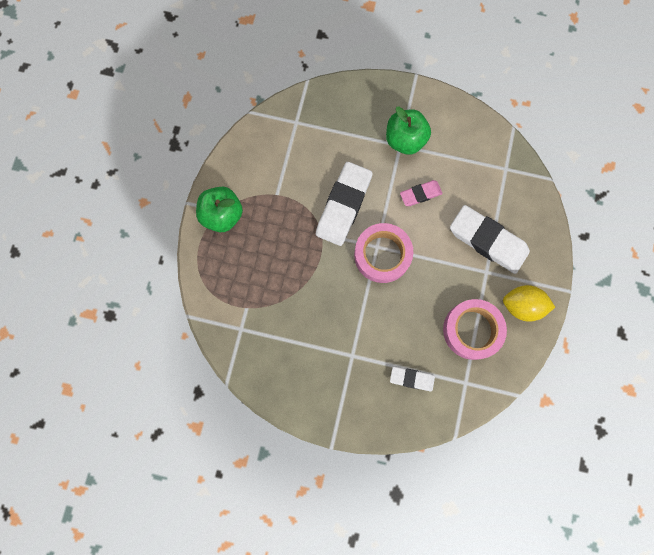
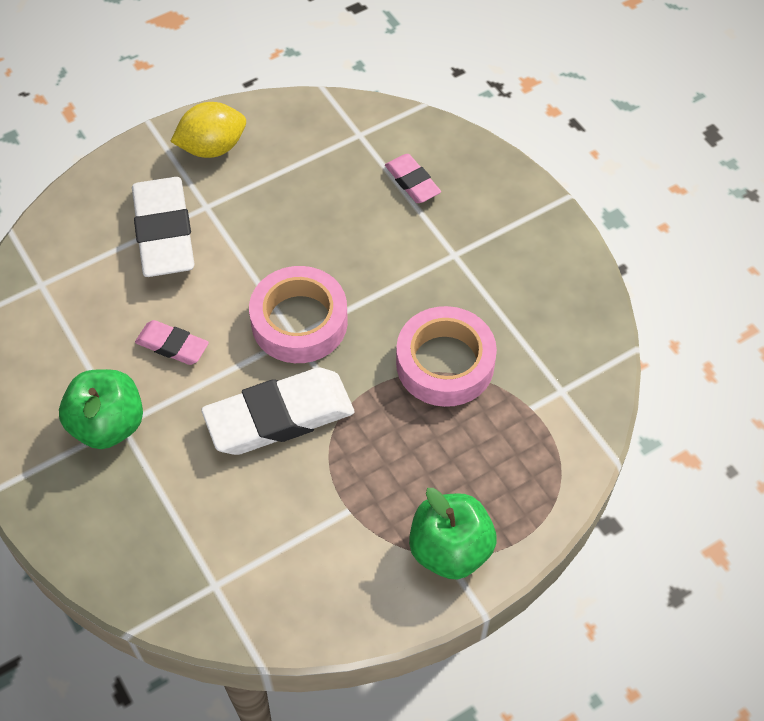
camera: 135 degrees left, 20 degrees down
(411, 378) = (412, 182): white eraser -> pink eraser
(472, 330) = (293, 170): pink tape -> pink tape (445, 363)
(522, 305) = (212, 147): yellow lemon -> yellow lemon turned 75 degrees counterclockwise

